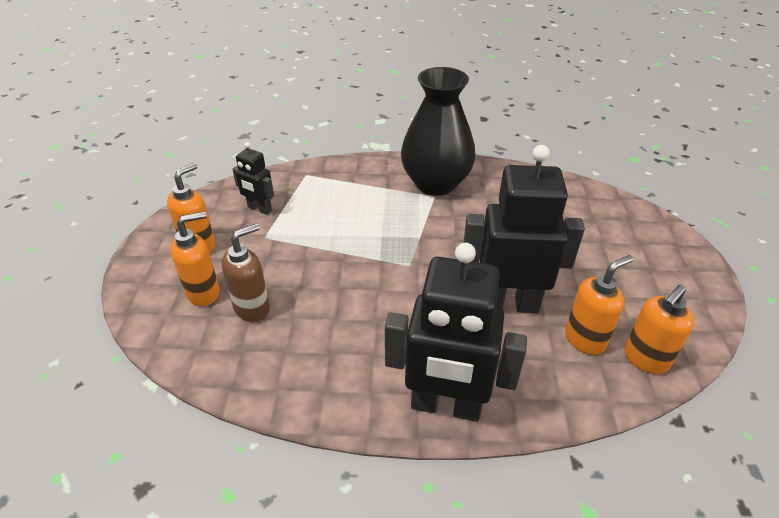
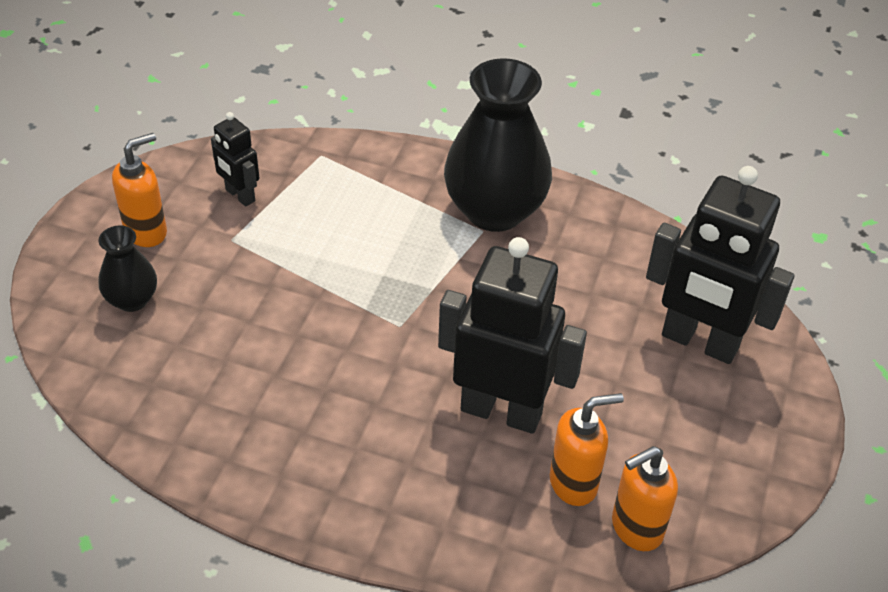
camera: 15 degrees right, 5 degrees up
(204, 293) = (132, 300): orange soap dispenser -> black vase
(252, 308) = (183, 335): brown soap dispenser -> none
(446, 406) = (359, 516): black robot -> black robot (699, 342)

